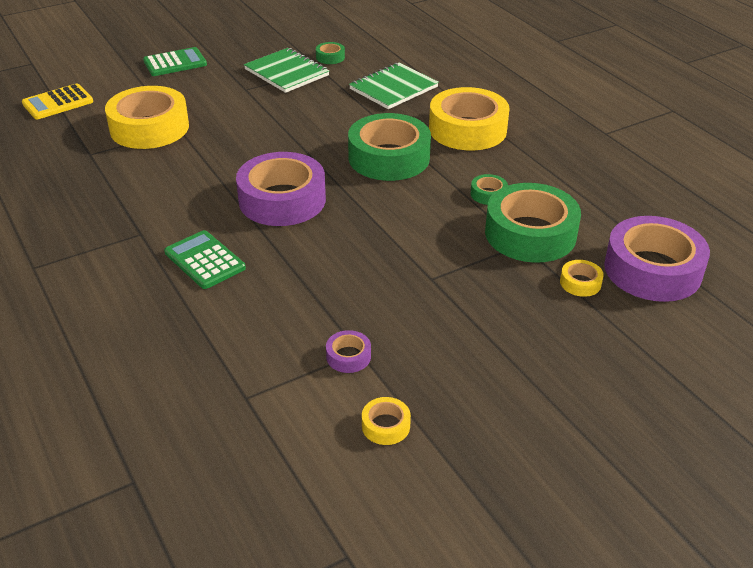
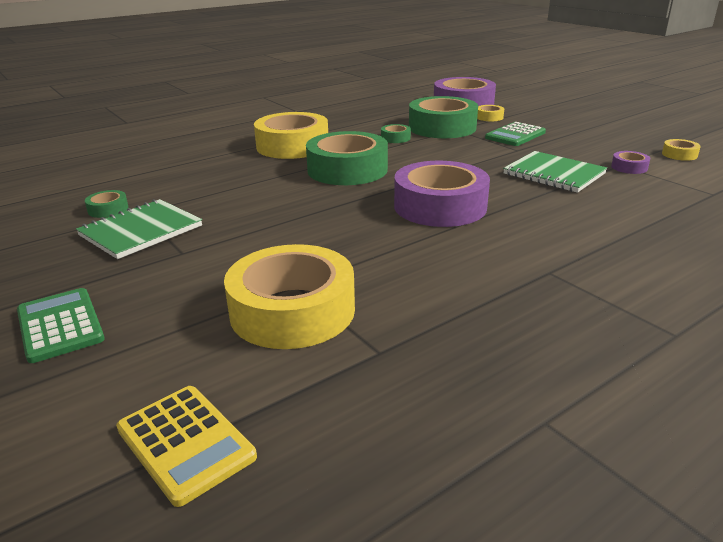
camera: 95 degrees left, 10 degrees down
(205, 260) = (566, 230): green calculator -> green calculator (515, 135)
(393, 88) = (204, 175): green notebook -> green notebook (554, 174)

